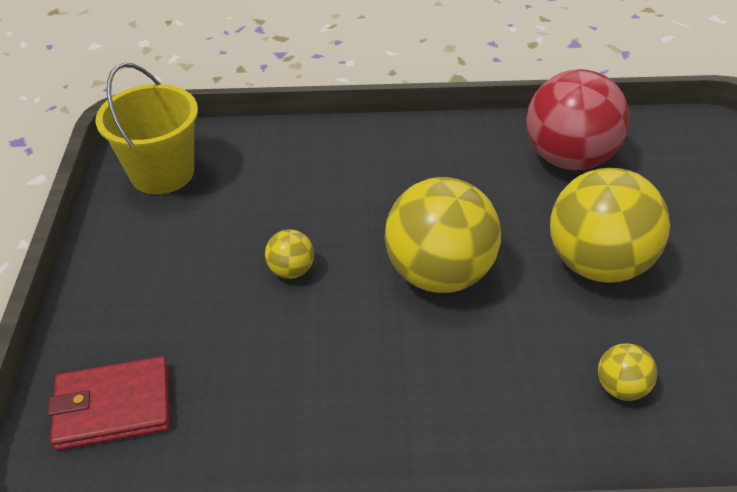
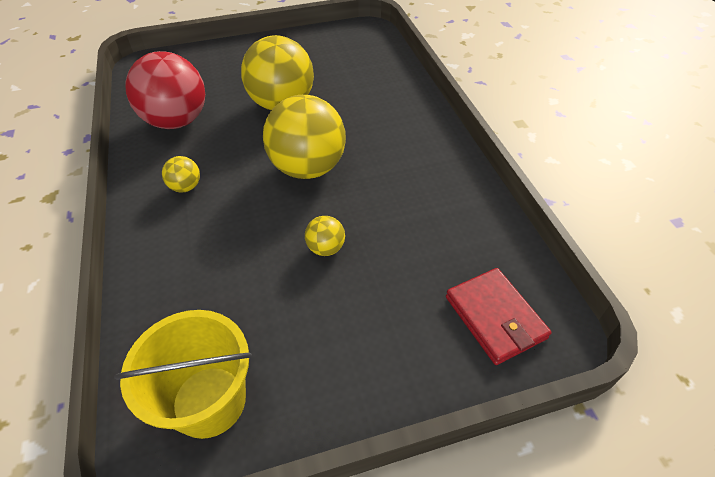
camera: 105 degrees left, 5 degrees up
(621, 388) = (371, 93): yellow ball -> yellow ball (186, 187)

